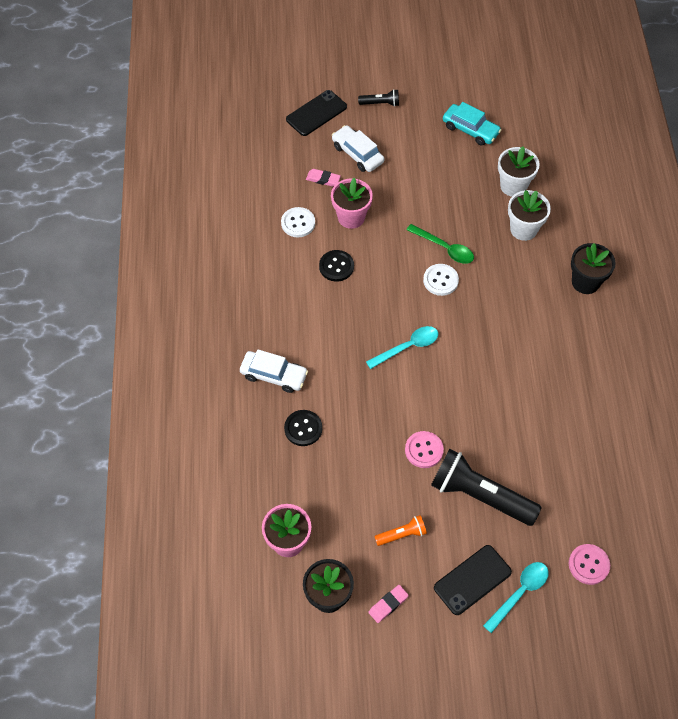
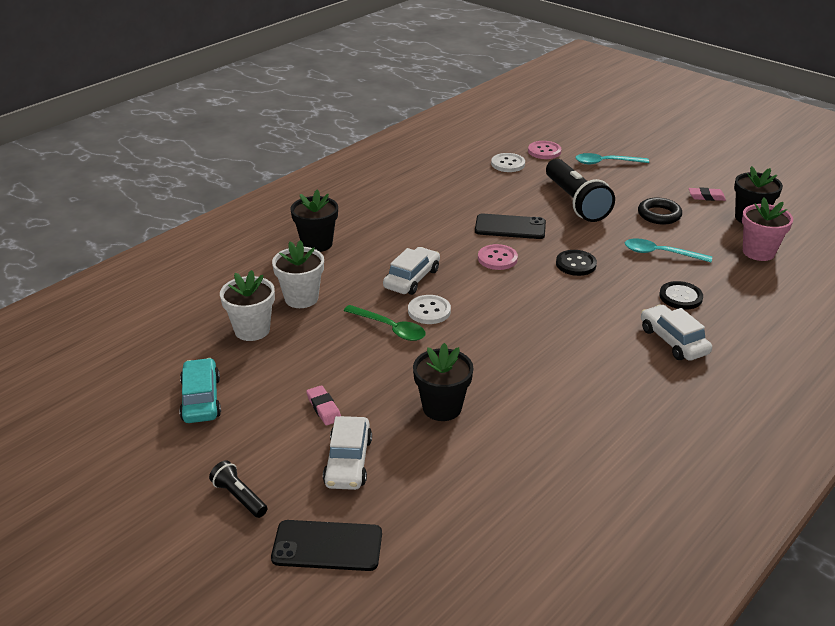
camera: 135 degrees left, 25 degrees down
(298, 223) = (506, 440): white button -> white button (508, 164)
(323, 179) = (422, 463): pink eraser -> pink eraser (324, 408)
(336, 266) = (513, 378): black button -> black button (576, 264)
(351, 217) = (442, 407): pink flower pot -> black flower pot
(402, 534) = (659, 215): orange flashlight -> black ring
(407, 347) = (522, 291): turquoise spoon -> turquoise spoon (660, 253)
(424, 450) = (588, 238): pink button -> pink button (497, 258)
(444, 248) = (390, 328): green spoon -> green spoon turned 135 degrees clockwise
(472, 580) = (631, 179): black phone -> black phone (510, 227)
(485, 300) = (412, 279): none -> white car

